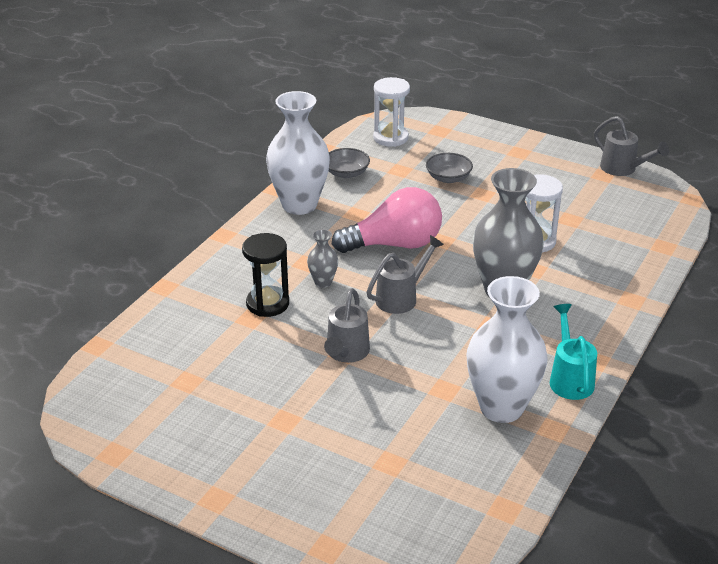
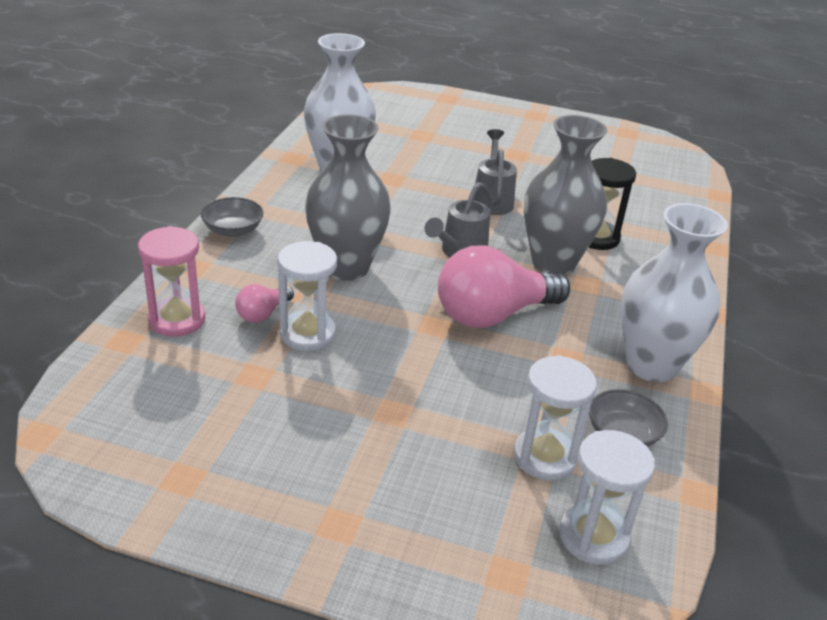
camera: 165 degrees right, 0 degrees up
(323, 282) = (553, 262): grey vase -> grey vase, size x2.21
(399, 167) = (545, 457): none -> white hourglass
(448, 178) = (455, 441): grey bowl -> grey bowl (233, 230)
(569, 257) = (263, 314): none -> pink light bulb
(570, 379) = (275, 191): turquoise watering can -> none
(622, 169) = (141, 498): grey watering can -> none
(632, 257) = (177, 319): none -> pink hourglass

